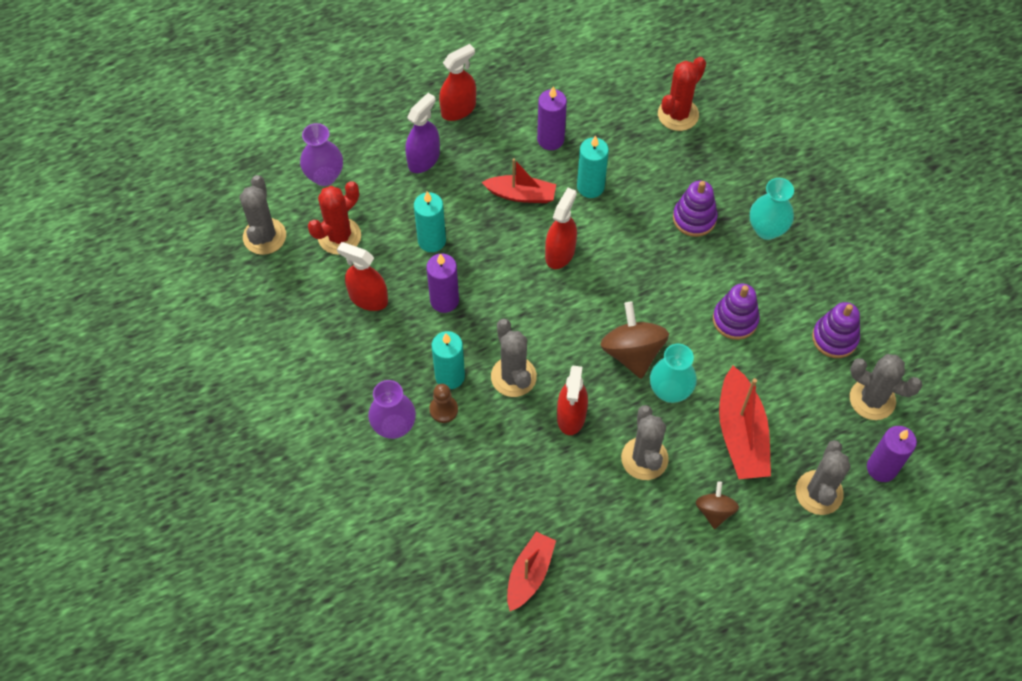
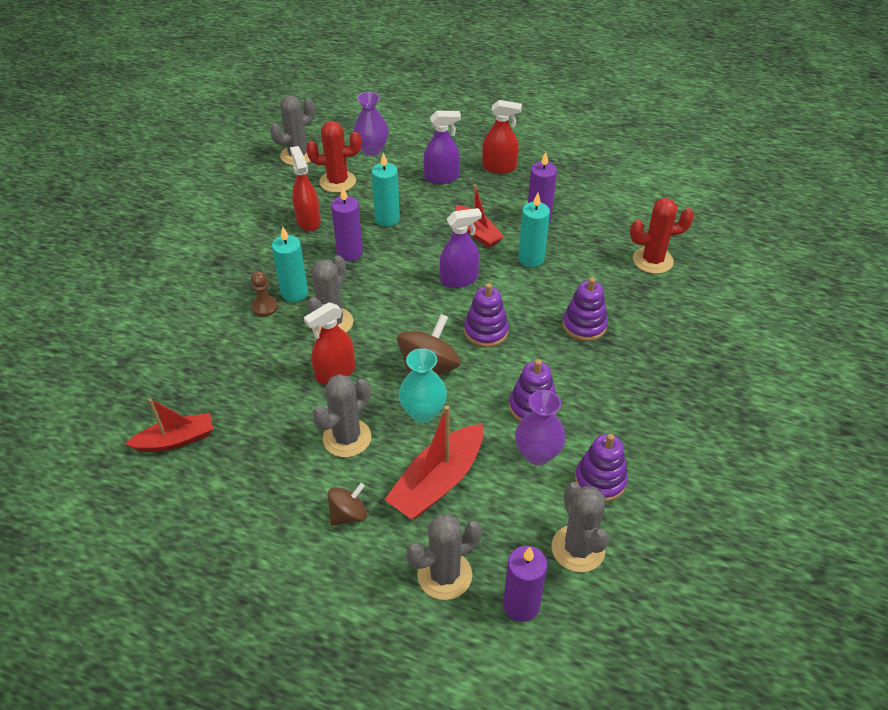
camera: 45 degrees right, 15 degrees down
(394, 426) = (225, 293): purple vase -> purple vase (537, 454)
(560, 253) = (459, 279): red spray bottle -> purple spray bottle
(633, 284) = (486, 331): none -> purple stacking toy
(767, 229) = (634, 371): turquoise vase -> none

